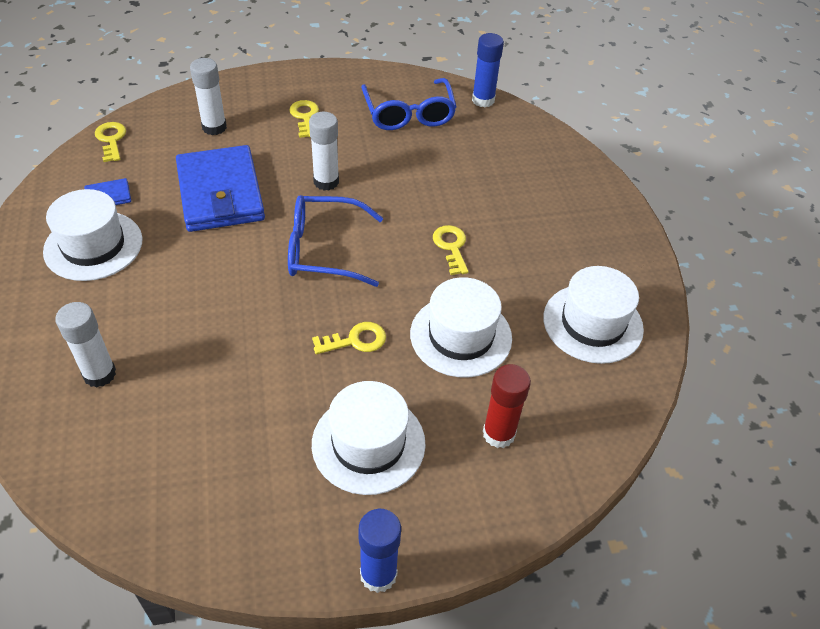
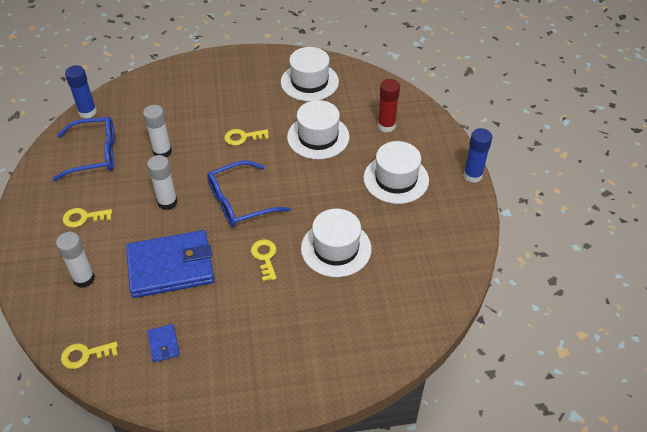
camera: 85 degrees left, 0 degrees up
(93, 245) = (222, 344): white hat -> white hat (336, 248)
(99, 374) = (349, 318): white glue stick -> white glue stick (162, 152)
(324, 250) = (240, 202): blue glasses -> blue glasses turned 60 degrees clockwise
(355, 340) = (321, 185): yellow key -> yellow key (265, 257)

